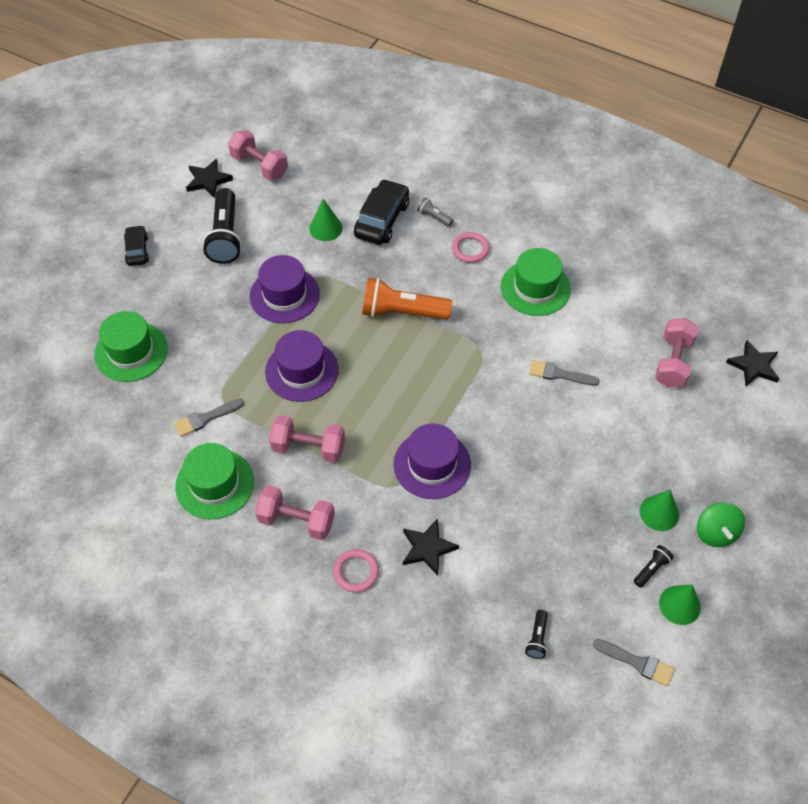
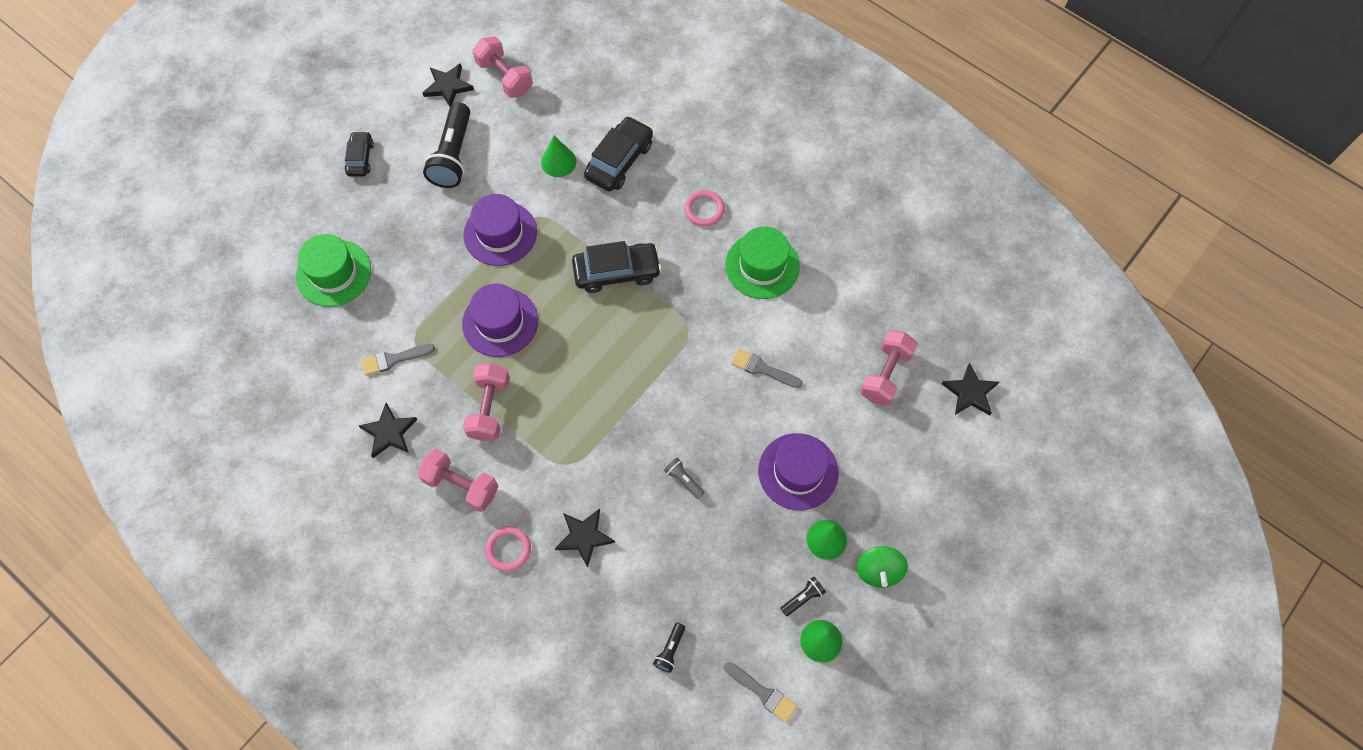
camera: 10 degrees right, 10 degrees up
(215, 484) = (389, 432): green hat -> black star
(308, 447) = (489, 408): pink dumbbell -> pink dumbbell turned 75 degrees clockwise
(402, 312) = (617, 272): orange flashlight -> black car
(432, 464) = (609, 447): purple hat -> purple hat (798, 471)
(434, 217) = (675, 166): grey flashlight -> grey flashlight (683, 480)

